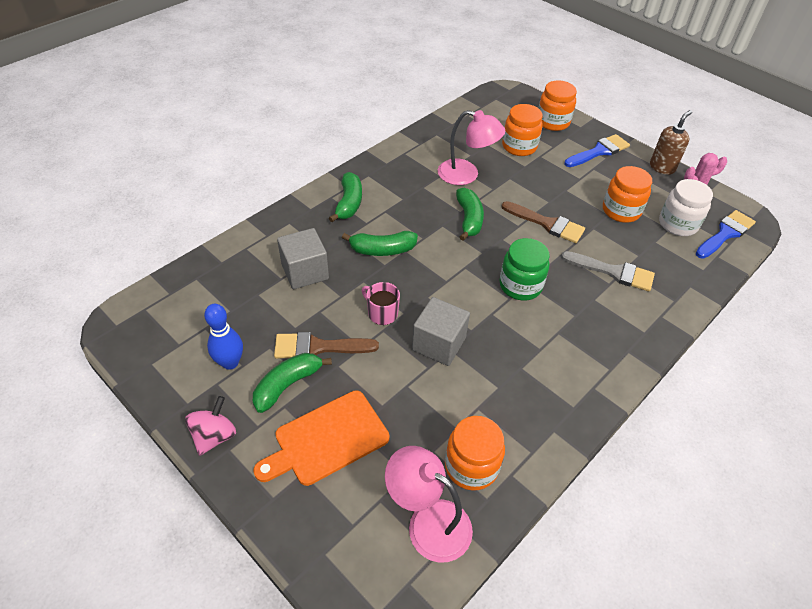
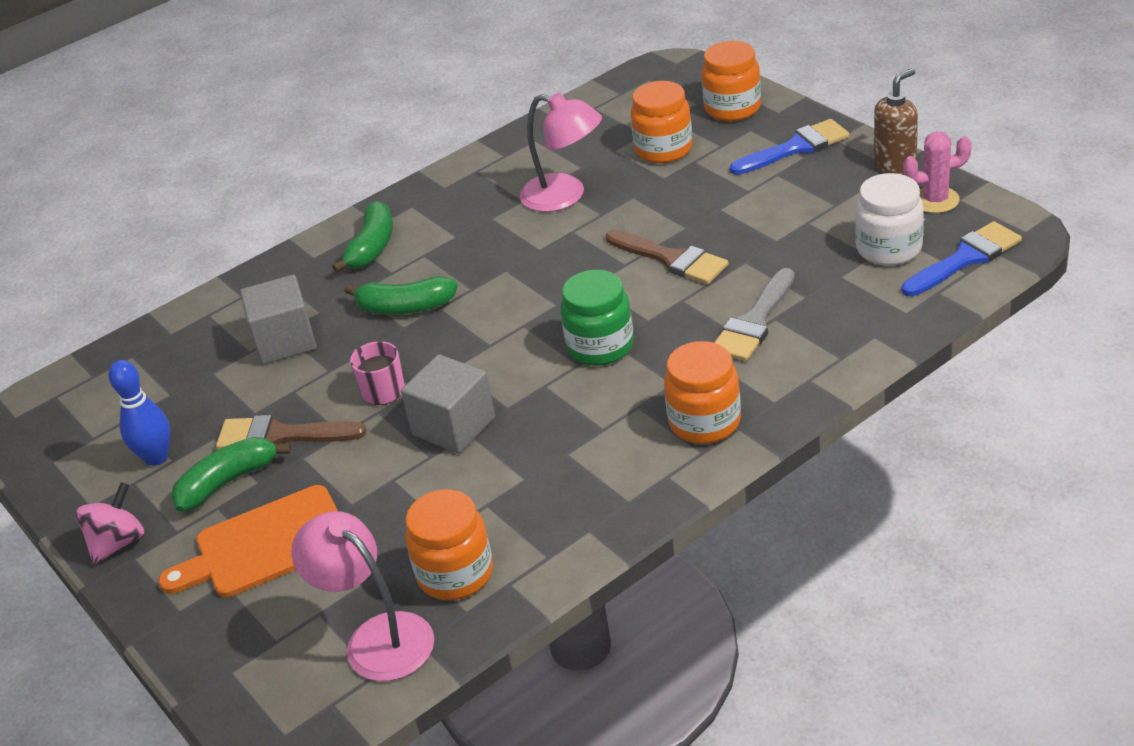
camera: 15 degrees right, 10 degrees down
(469, 219) = (549, 259): green banana -> none
(613, 272) = (754, 322): grey brush -> grey brush turned 90 degrees clockwise
(621, 211) = (800, 234): orange jar -> orange jar (704, 422)

